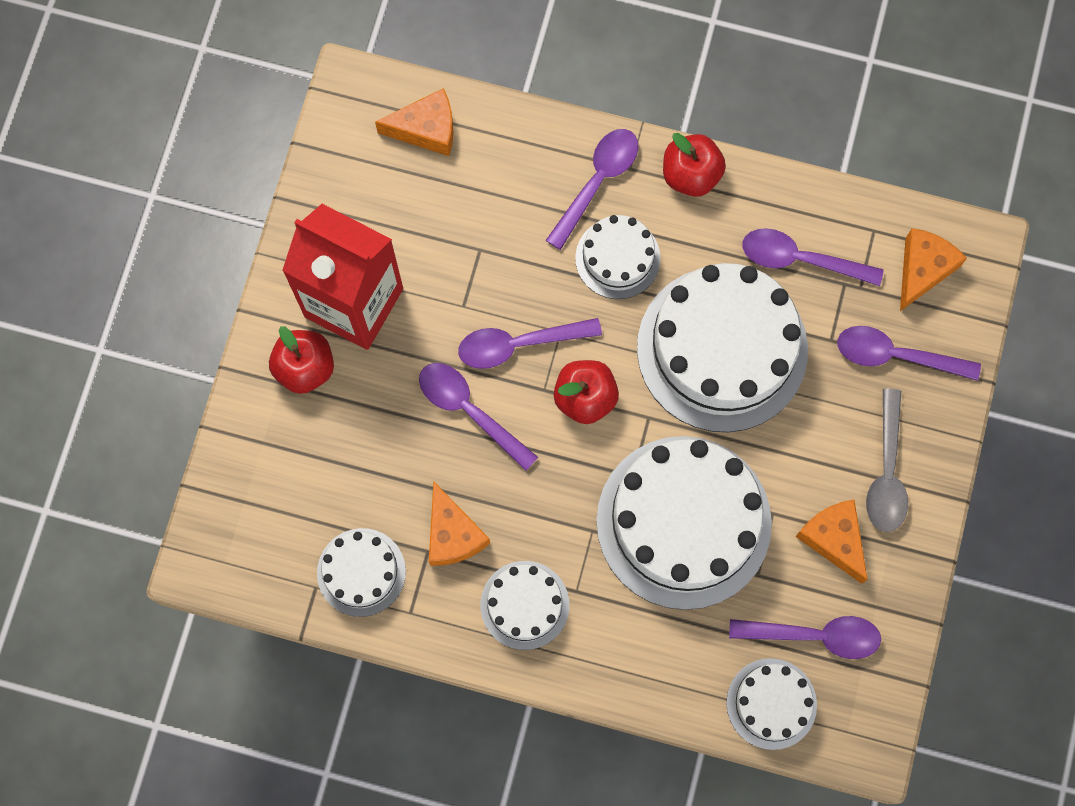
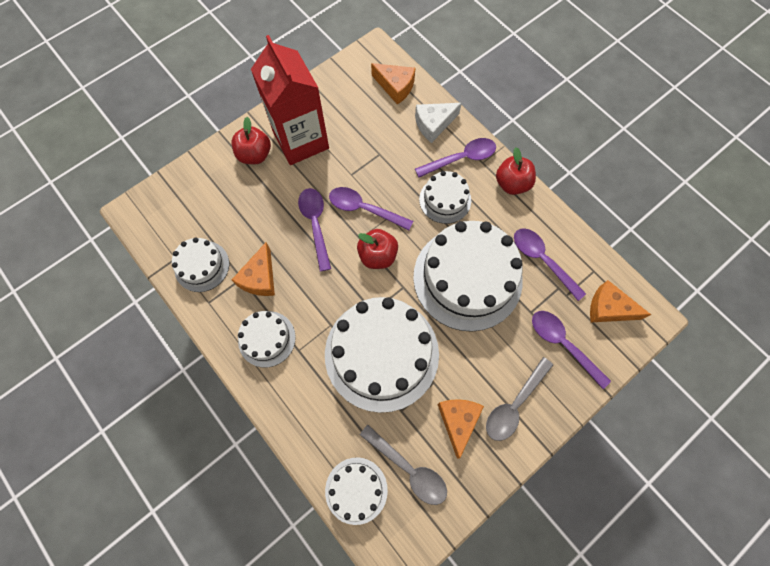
camera: 35 degrees right, 5 degrees down
(523, 154) = (434, 124): none -> white cheese
(814, 635) = (408, 468): purple spoon -> grey spoon
(922, 270) = (608, 308): orange cheese -> orange cheese turned 135 degrees counterclockwise

